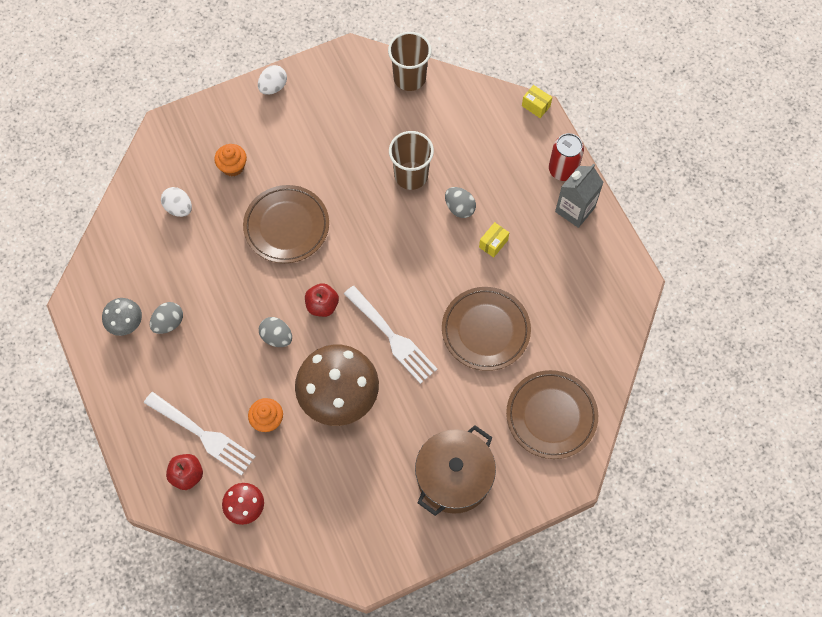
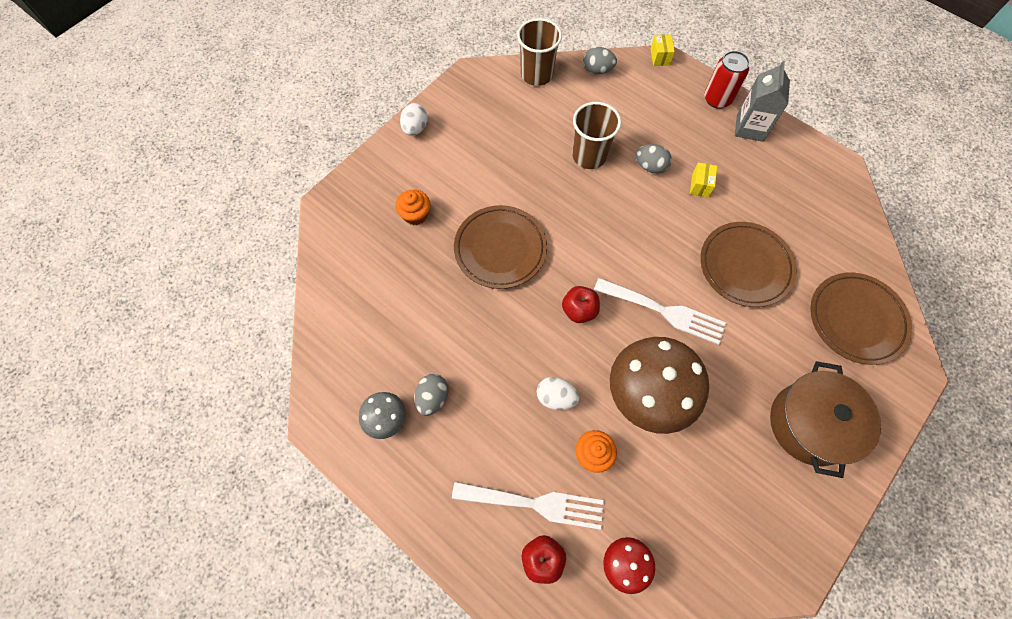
camera: 25 degrees left, 0 degrees up
(179, 208) = (382, 276): white egg -> white egg (556, 397)
(277, 337) = (552, 362): grey egg -> grey egg (597, 70)
(536, 106) = (660, 57): yellow box -> yellow box turned 75 degrees clockwise

